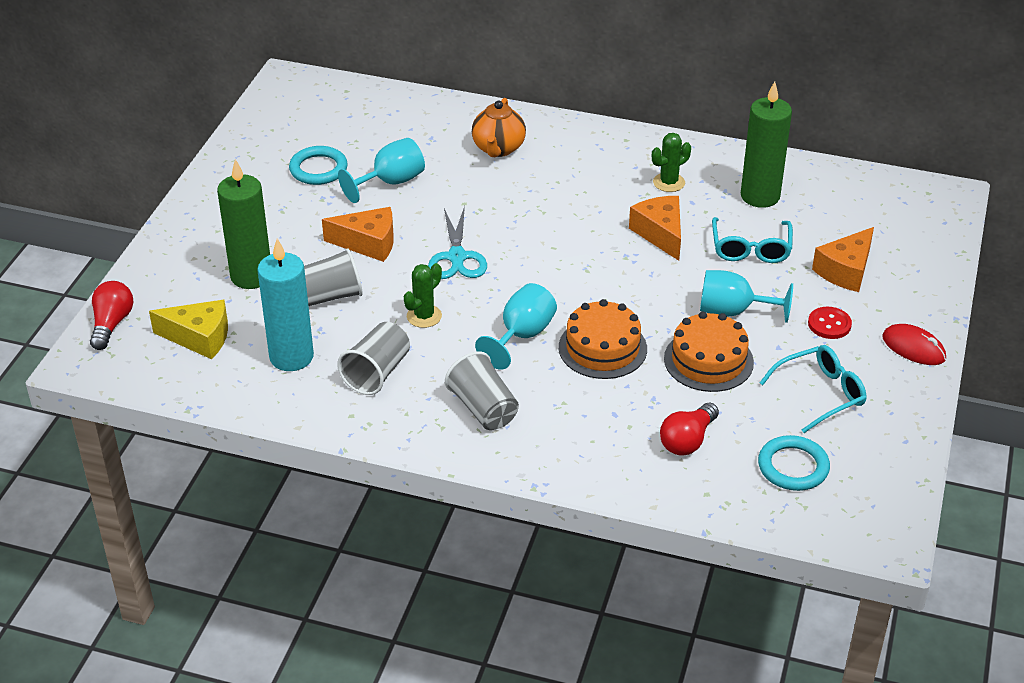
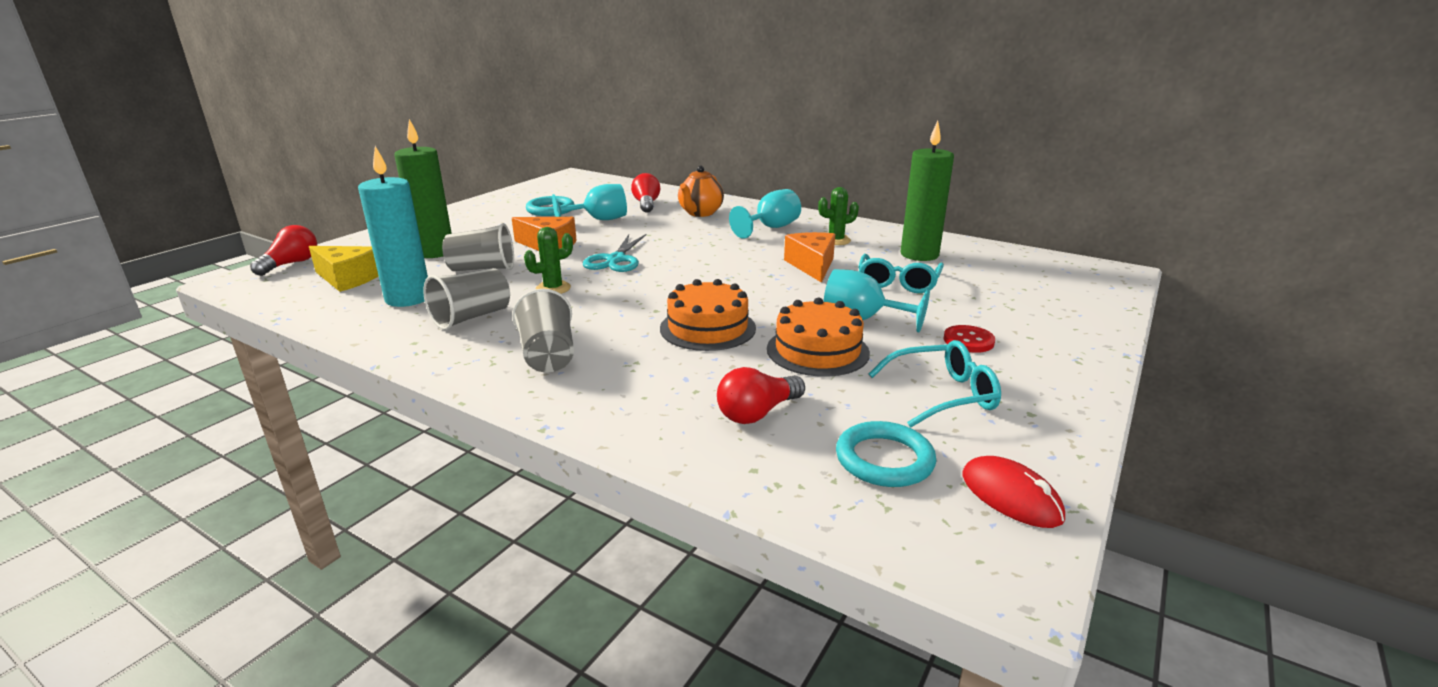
camera: 15 degrees right, 15 degrees down
(425, 139) = (646, 204): none -> red light bulb
(522, 335) = (633, 310): turquoise goblet -> turquoise goblet (771, 228)
(845, 271) = (996, 306): orange cheese -> none
(913, 348) = (1070, 371): red mouse -> red mouse (1011, 496)

